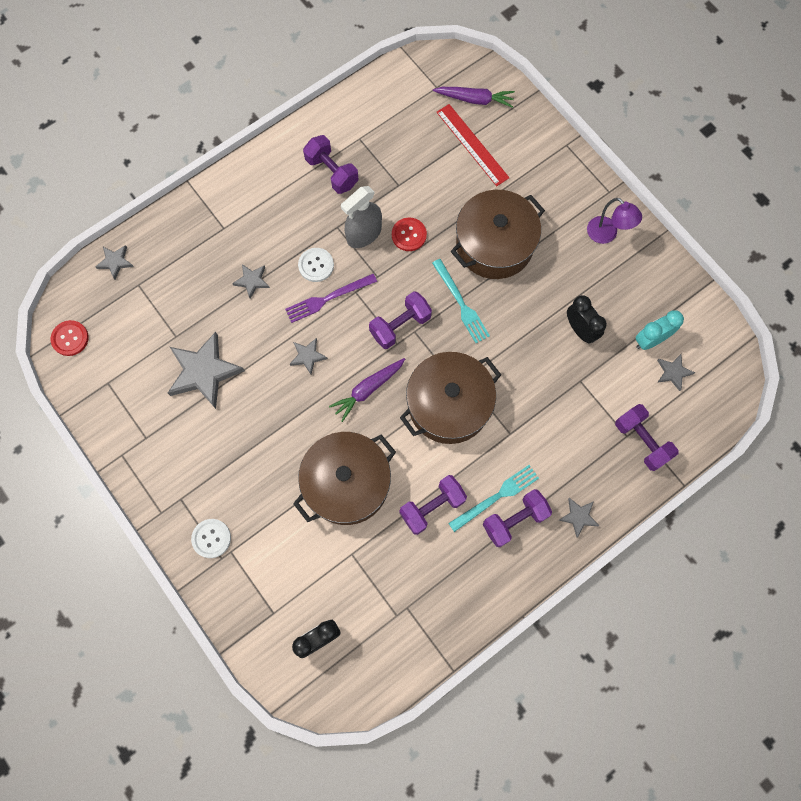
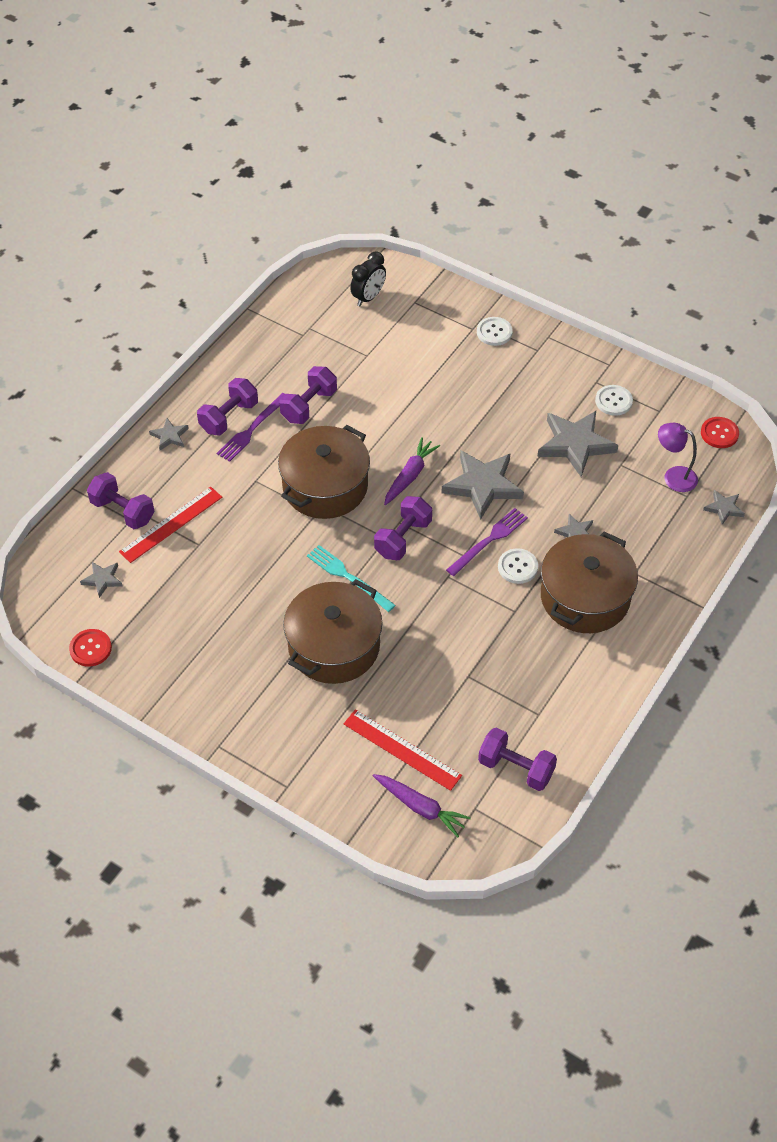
camera: 160 degrees right, 20 degrees down
(142, 408) = (613, 401): none -> white button
(307, 356) = (483, 485): grey star -> grey star, size x2.03
(332, 172) = (550, 666): purple dumbbell -> purple dumbbell (516, 768)
(347, 483) = (395, 401): brown pot -> brown pot (585, 597)
(364, 234) = (482, 613): grey spray bottle -> none
(409, 235) = (432, 627): red button -> red button (90, 648)
(475, 99) = (420, 807): purple carrot -> purple carrot turned 135 degrees counterclockwise
(496, 497) = (252, 429): turquoise fork -> purple fork
(580, 330) = (212, 590): black clock -> none
(600, 411) = (171, 524): none -> red ruler
(606, 235) = (209, 695): purple lamp -> purple lamp (673, 476)
(650, 340) = (133, 602): turquoise clock -> none

